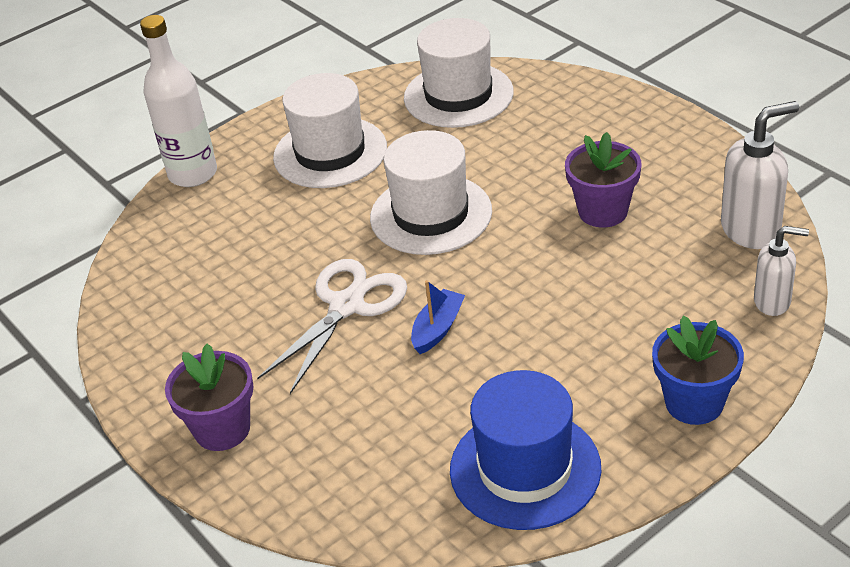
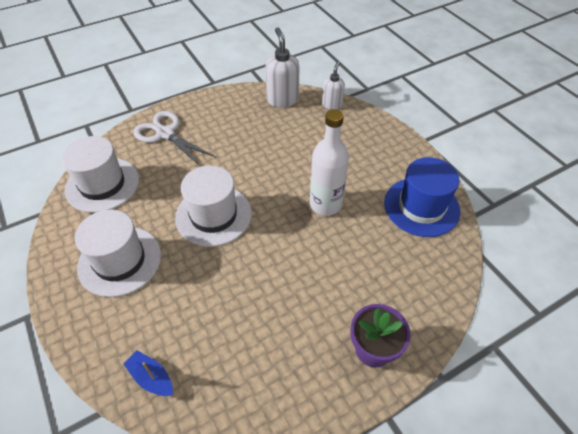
camera: 85 degrees left, 10 degrees up
(193, 174) = (90, 357): white bottle -> white bottle (325, 204)
(346, 306) = (280, 268): white scissors -> white scissors (165, 134)
(438, 328) = (314, 226): blue boat -> blue boat (151, 377)
(603, 211) = (246, 144): purple flower pot -> none
(694, 403) = (388, 142): blue flower pot -> none

